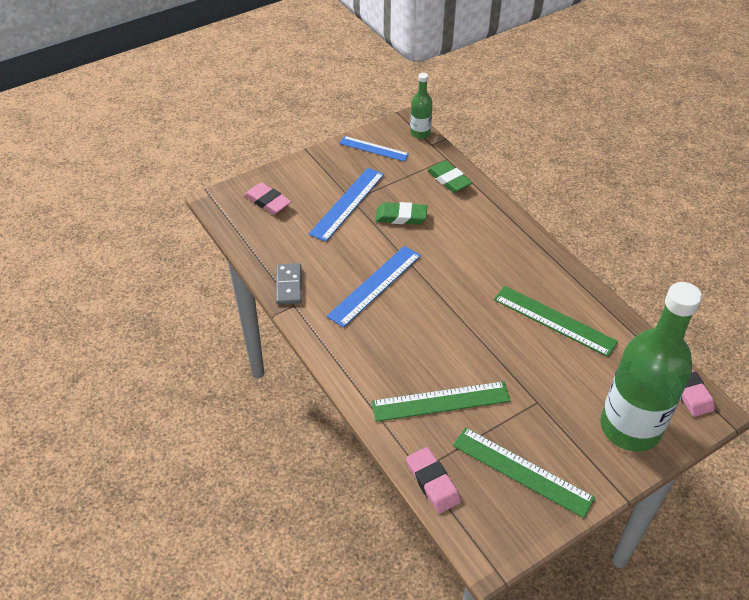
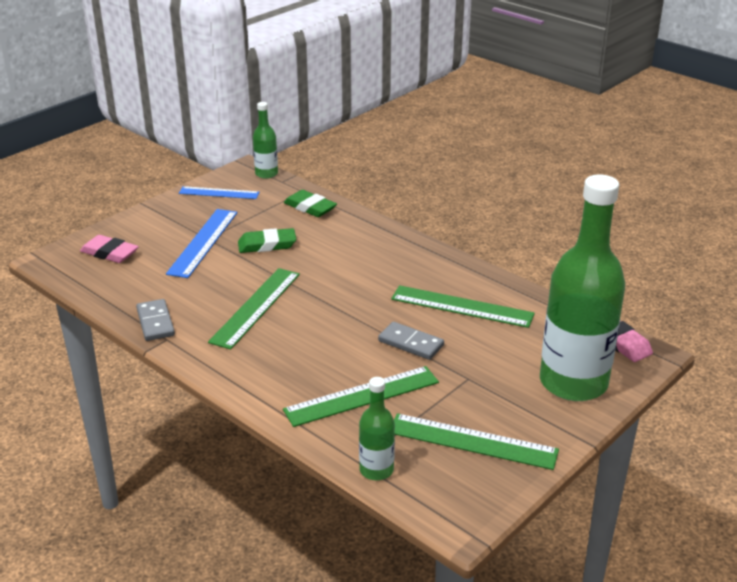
camera: 15 degrees left, 15 degrees down
(375, 285) = (256, 307): blue ruler -> green ruler
(432, 482) = (376, 470): pink eraser -> green bottle
(497, 353) = (410, 343): none -> grey domino

